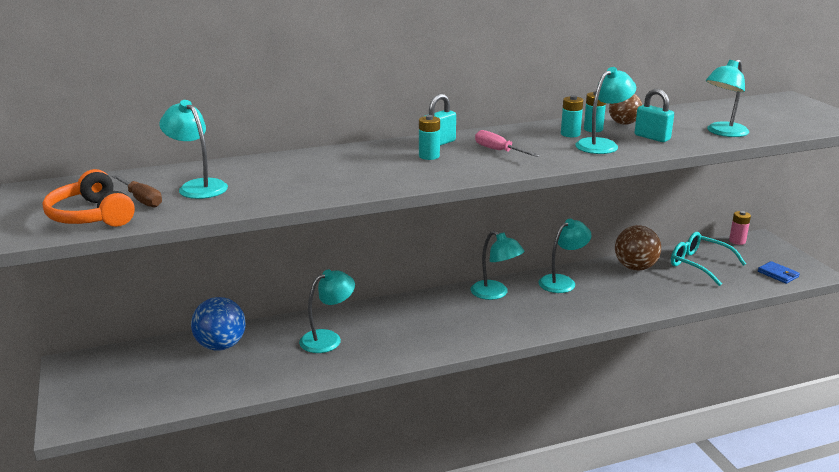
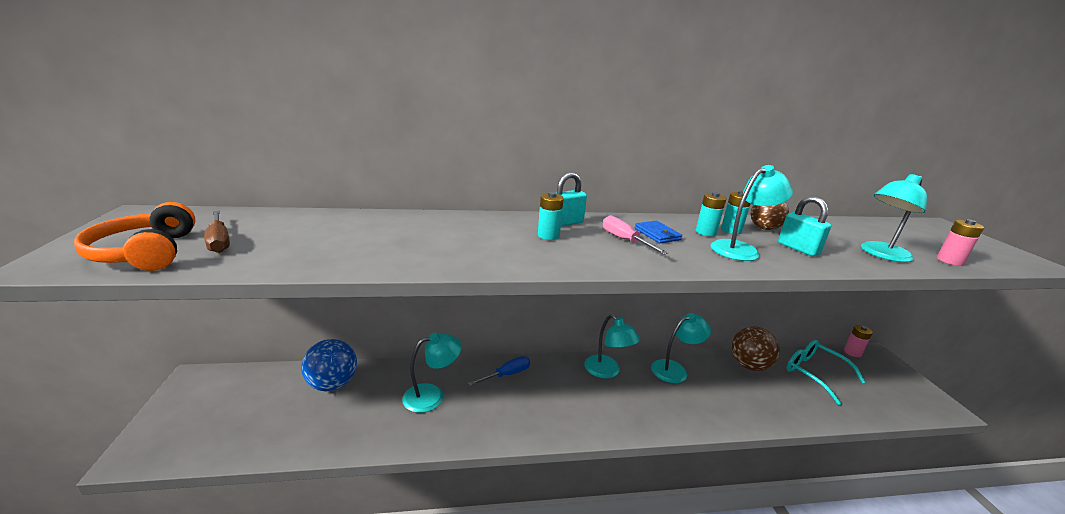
camera: 10 degrees right, 0 degrees up
(198, 186) = (291, 235): turquoise lamp -> none
(395, 311) = (507, 374): none -> blue screwdriver
(778, 274) = (901, 401): blue wallet -> blue wallet (657, 234)
(779, 130) = (949, 261): none -> pink battery

